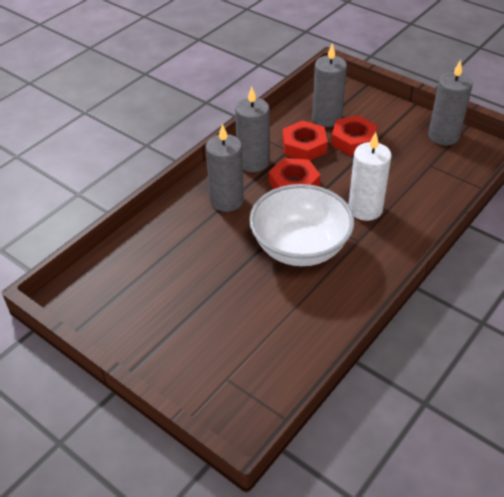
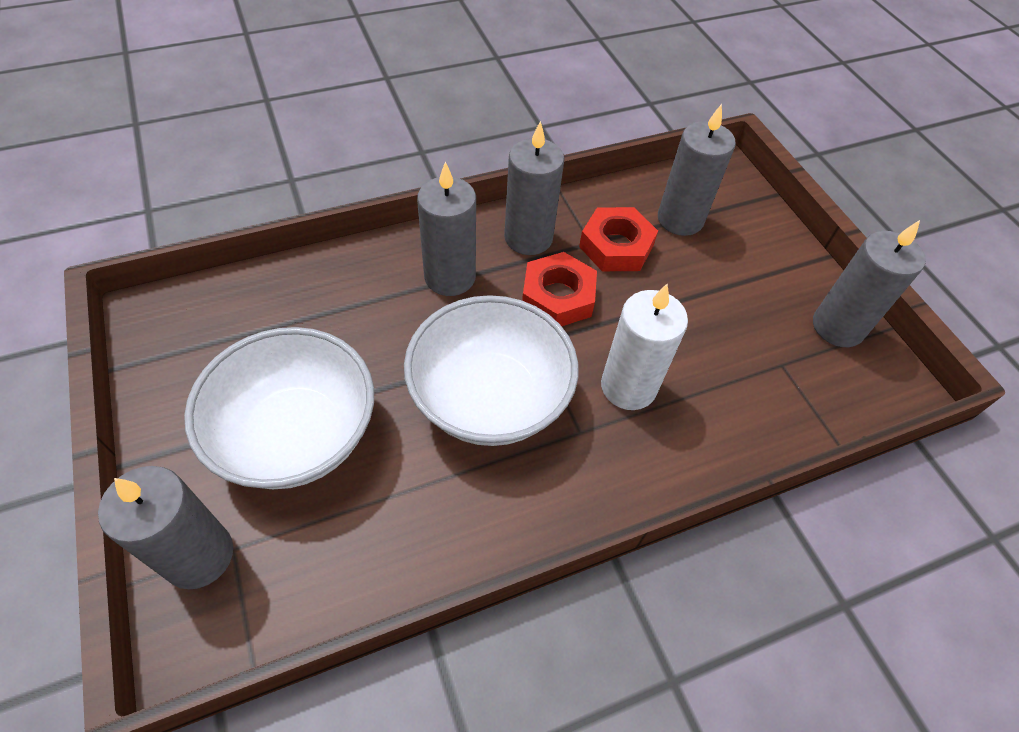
camera: 25 degrees right, 10 degrees up
(212, 313) = (297, 435): none -> white bowl
(212, 390) = (199, 555): none -> grey candle
(353, 140) = (693, 270): red nut -> none

